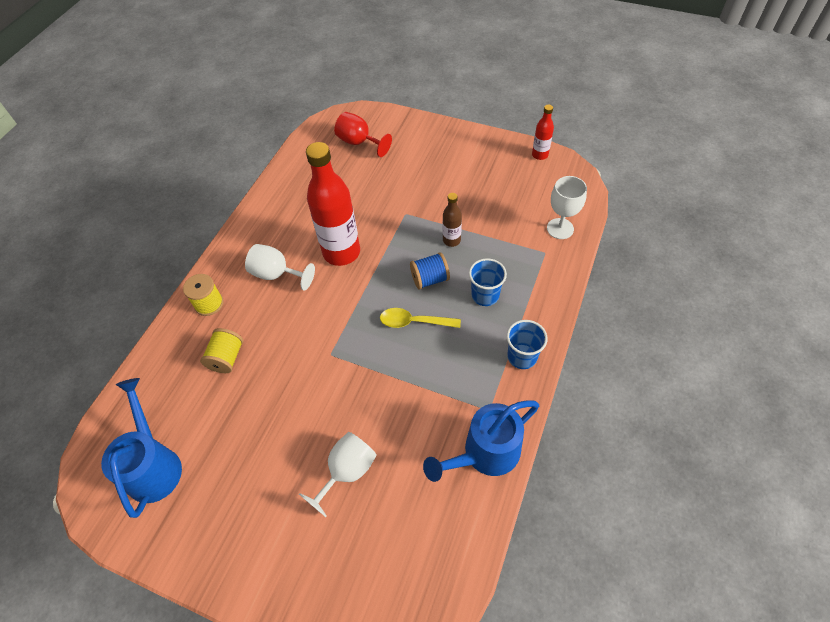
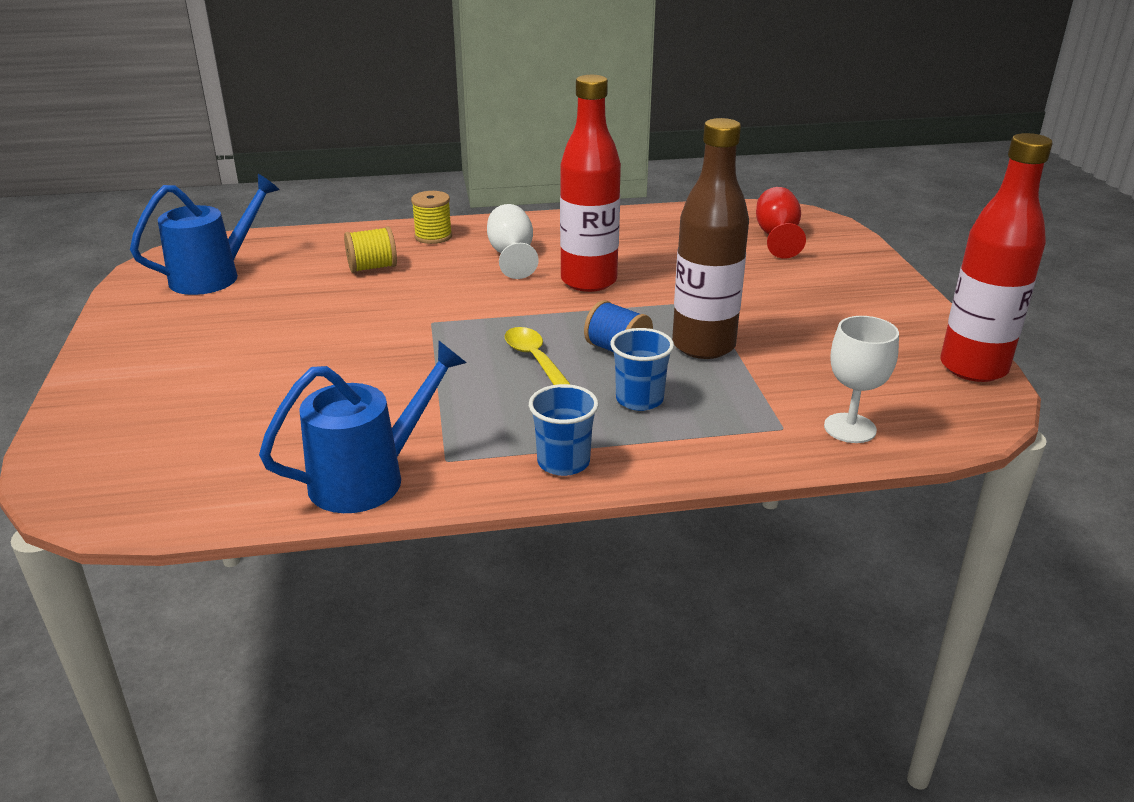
camera: 55 degrees right, 25 degrees down
(347, 471) = (275, 383): white goblet -> none
(451, 240) = (703, 346): brown bottle -> brown bottle, size x2.10
(484, 454) = (370, 477): blue watering can -> blue watering can turned 120 degrees clockwise
(540, 155) = (973, 368): red bottle -> red bottle, size x2.10

